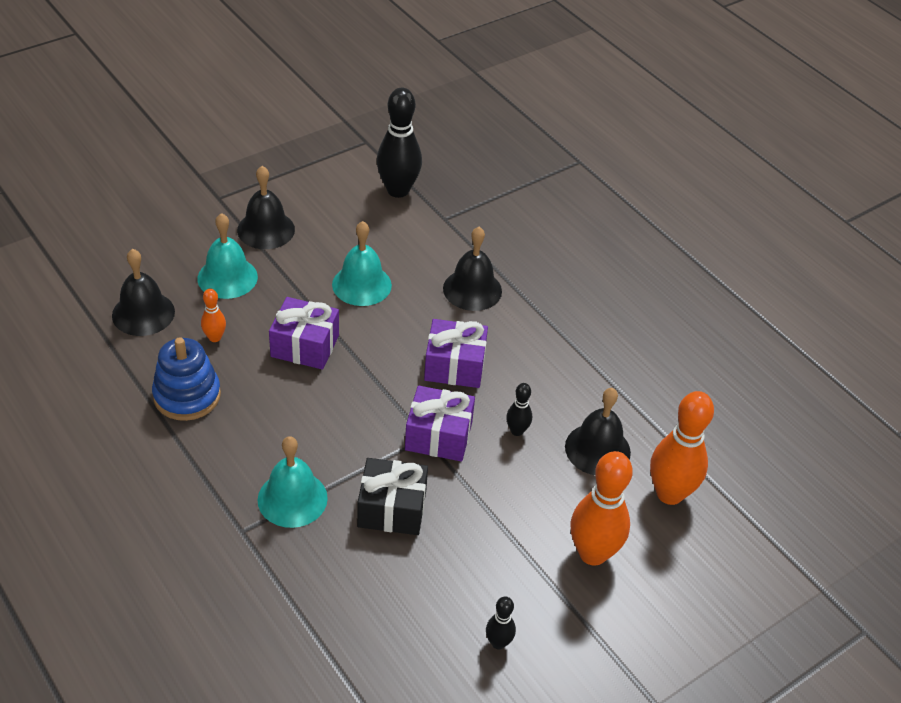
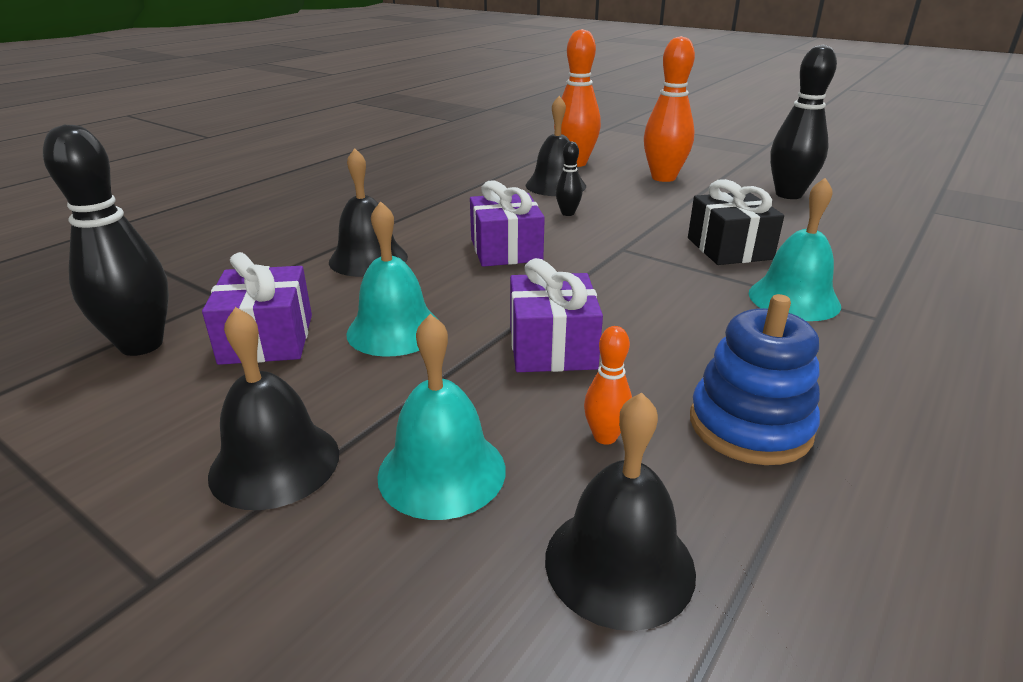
camera: 105 degrees left, 15 degrees down
(438, 436) = (613, 243): purple gift -> purple gift (267, 339)
(498, 643) = (788, 195): black bowling pin -> black bowling pin, size x2.07

